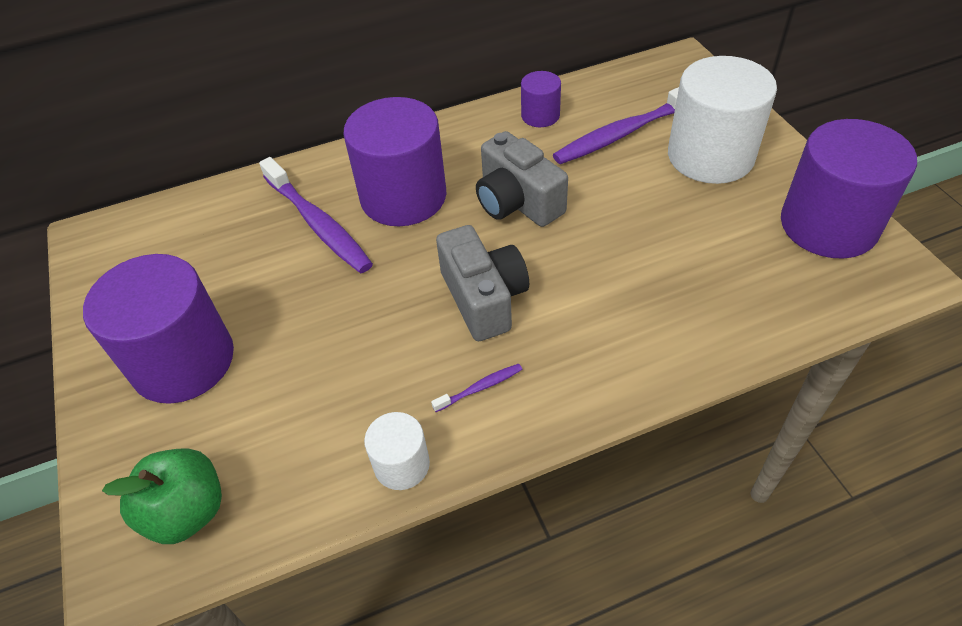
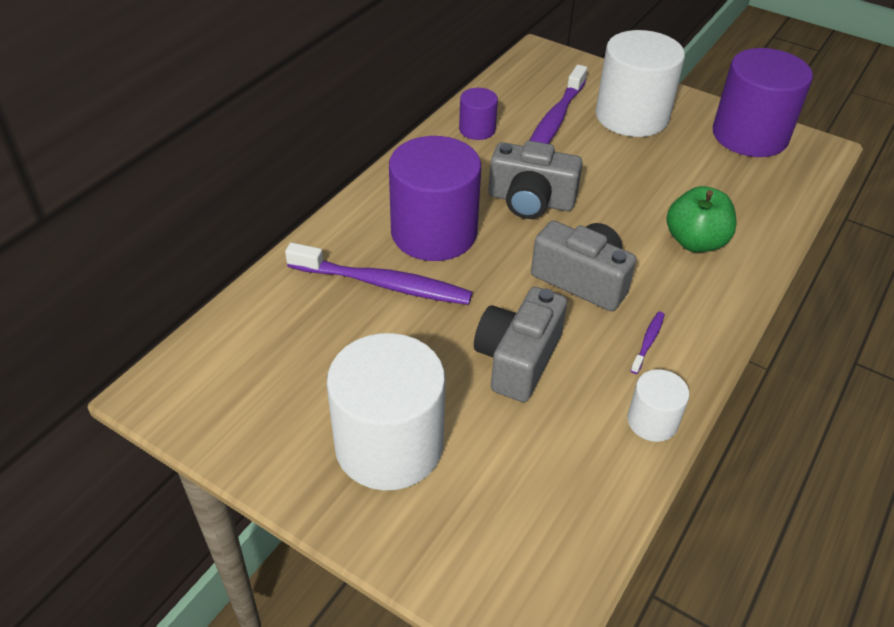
camera: 40 degrees left, 5 degrees down
(183, 361) = (389, 445): purple cylinder -> white cylinder
(187, 511) = (531, 548): green apple -> green apple (695, 242)
(351, 342) = (517, 359): none -> grey camera

